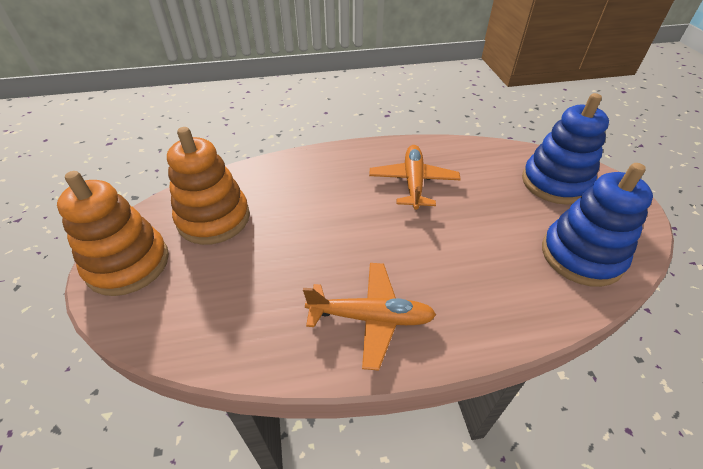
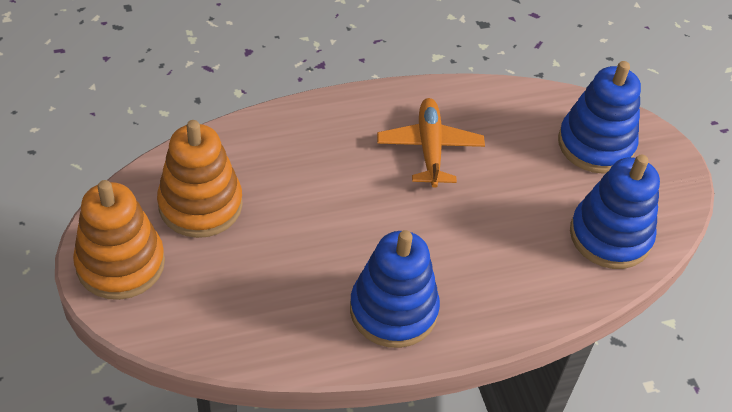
camera: 10 degrees left, 5 degrees up
(371, 317) = (393, 310): orange plane -> blue stacking toy

